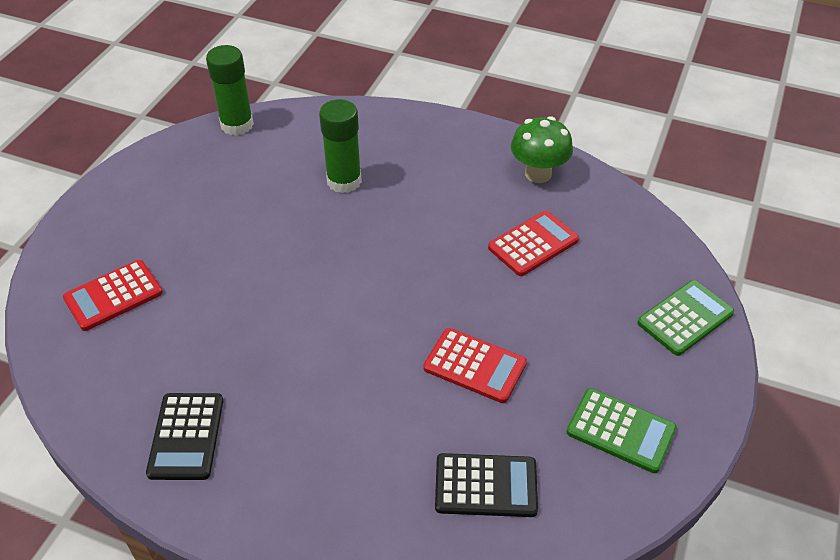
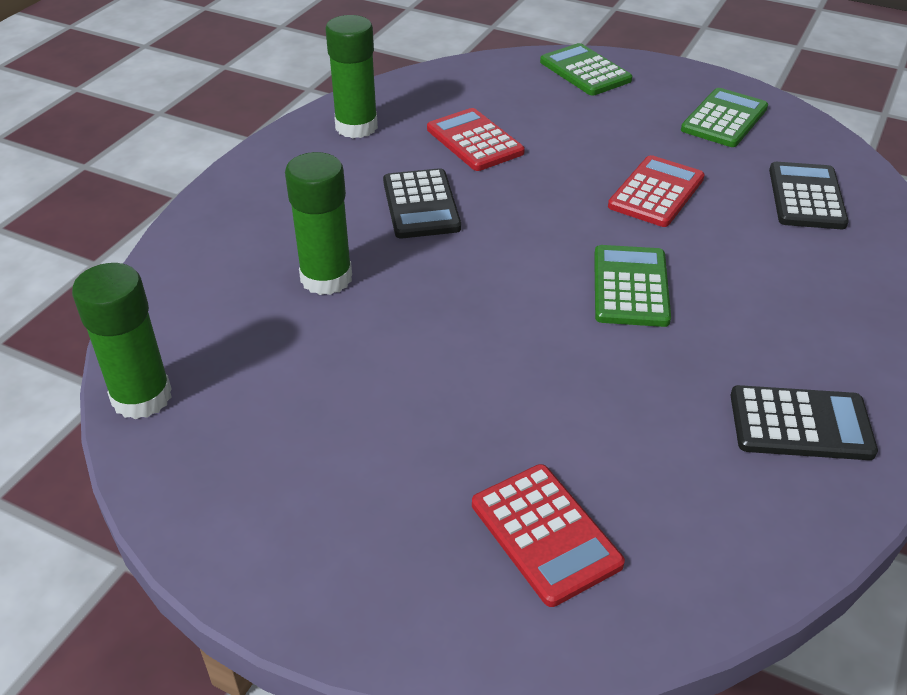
camera: 85 degrees left, 5 degrees down
(341, 343) = (630, 287): none -> green calculator
(435, 219) = (421, 205): none -> black calculator
(538, 174) = (356, 127): green mushroom -> green glue stick

